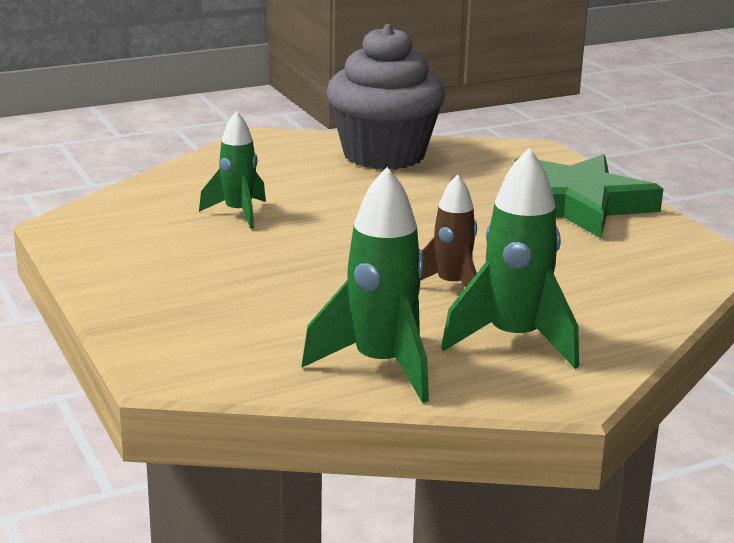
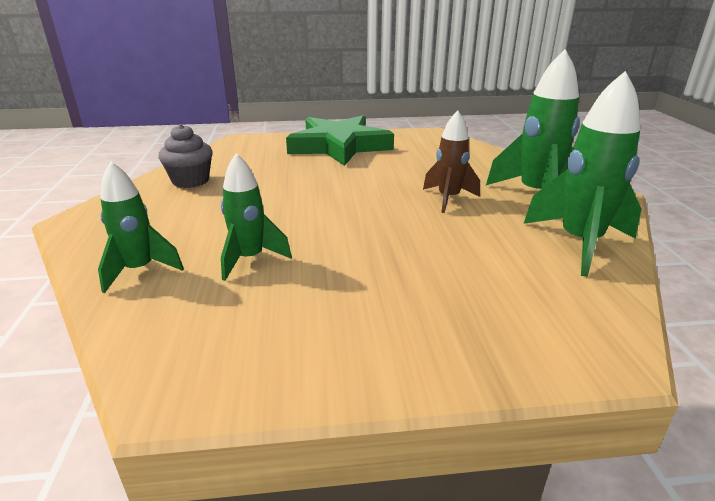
camera: 70 degrees left, 5 degrees up
(196, 180) = (140, 270): none -> green rocket
(384, 155) = (190, 181): grey cupcake -> grey cupcake, size x0.51

